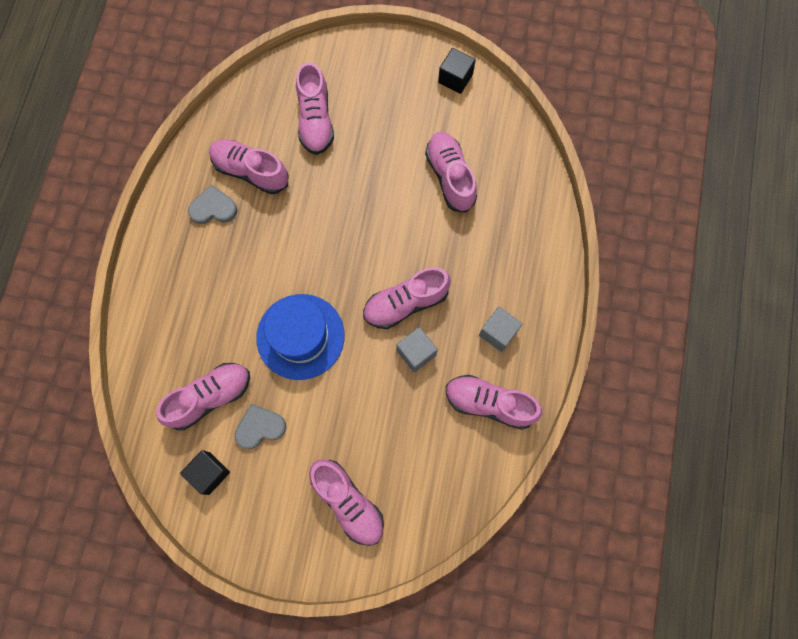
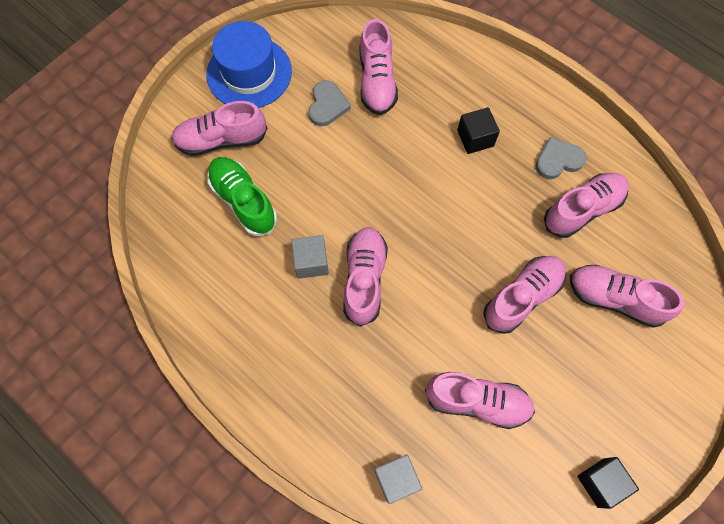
camera: 120 degrees right, 5 degrees down
(209, 473) = (314, 54): black cube -> black cube (475, 138)
(213, 208) = (558, 160): grey heart -> grey heart turned 135 degrees counterclockwise
(300, 336) = (387, 173): blue hat -> blue hat (249, 73)
(395, 442) = (243, 201): none -> green shoe
(489, 403) = (222, 300): pink shoe -> pink shoe (522, 297)
(498, 333) = (282, 349): grey cube -> grey cube (396, 479)

